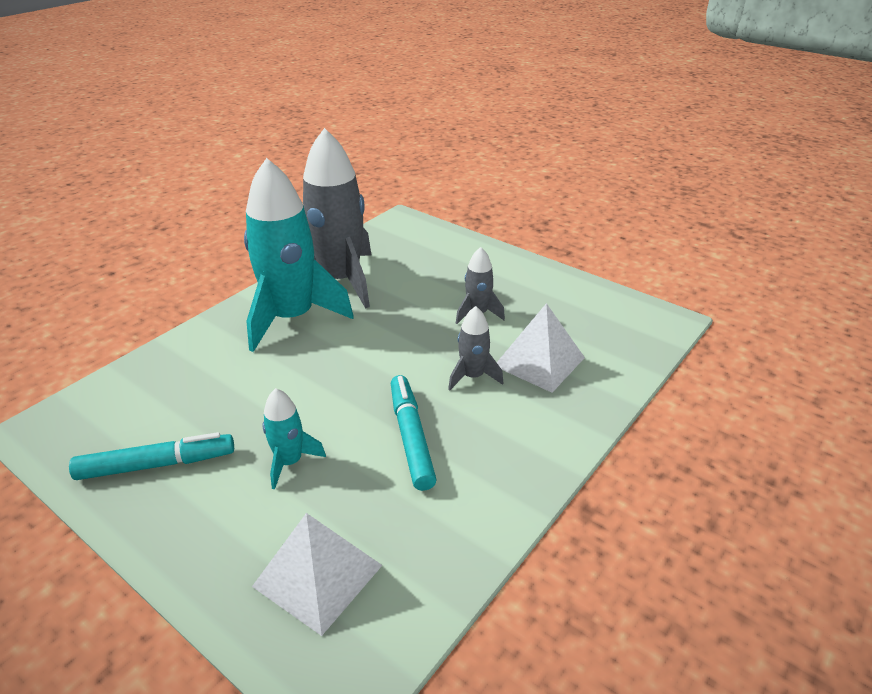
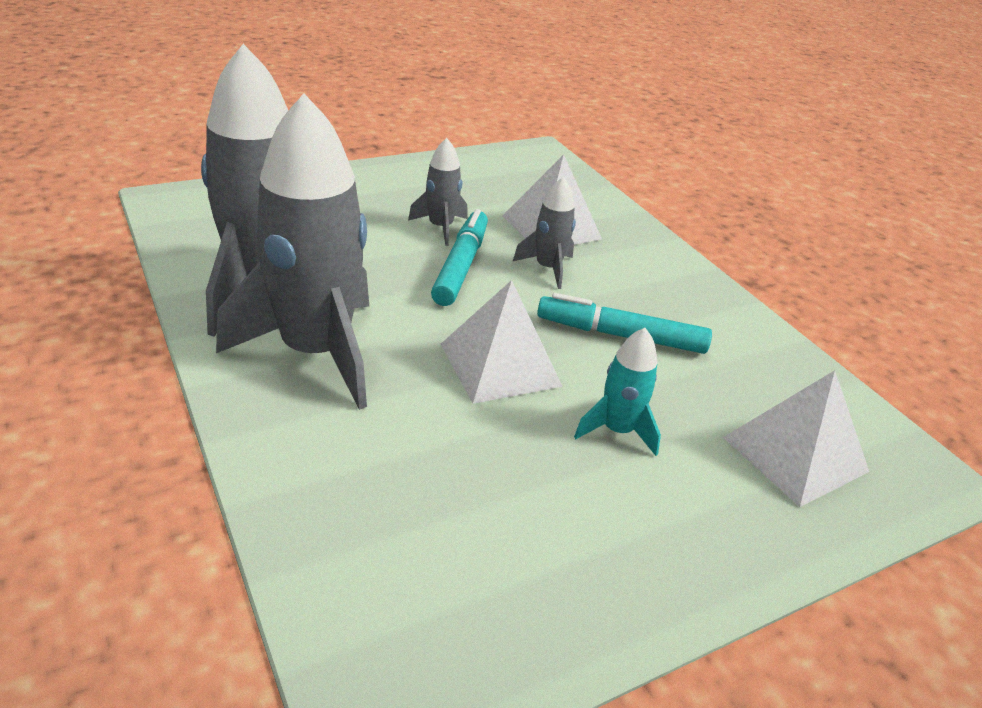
camera: 70 degrees left, 0 degrees up
(156, 465) = (561, 556): turquoise marker -> turquoise marker (461, 266)
(292, 318) = (316, 352): turquoise rocket -> grey rocket
(329, 388) = (500, 364): none -> white pyramid

